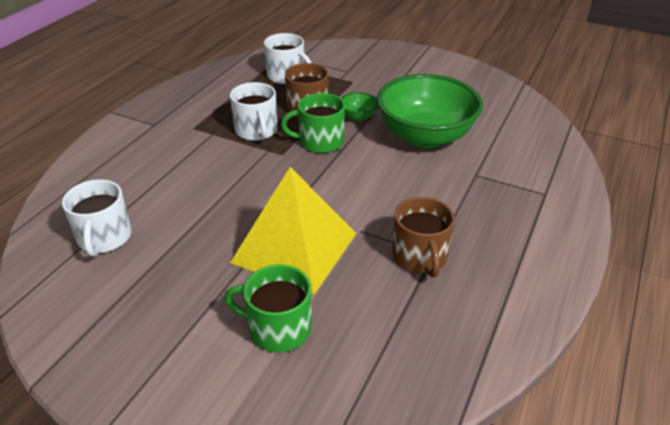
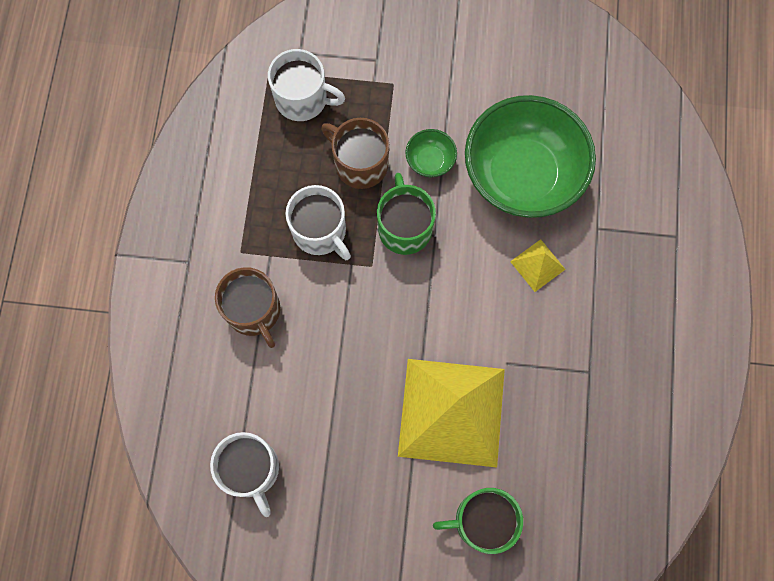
camera: 20 degrees left, 35 degrees up
(320, 142) = (404, 227): green mug -> green mug turned 105 degrees clockwise
(415, 182) = (537, 265): none -> yellow pyramid
(420, 257) = (578, 381): brown mug -> brown mug (254, 311)

